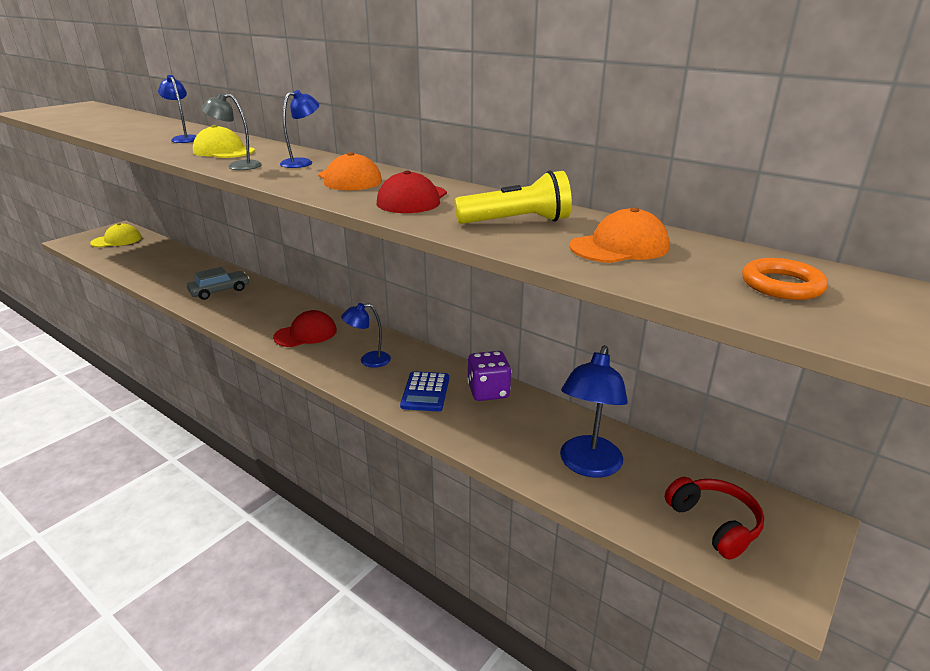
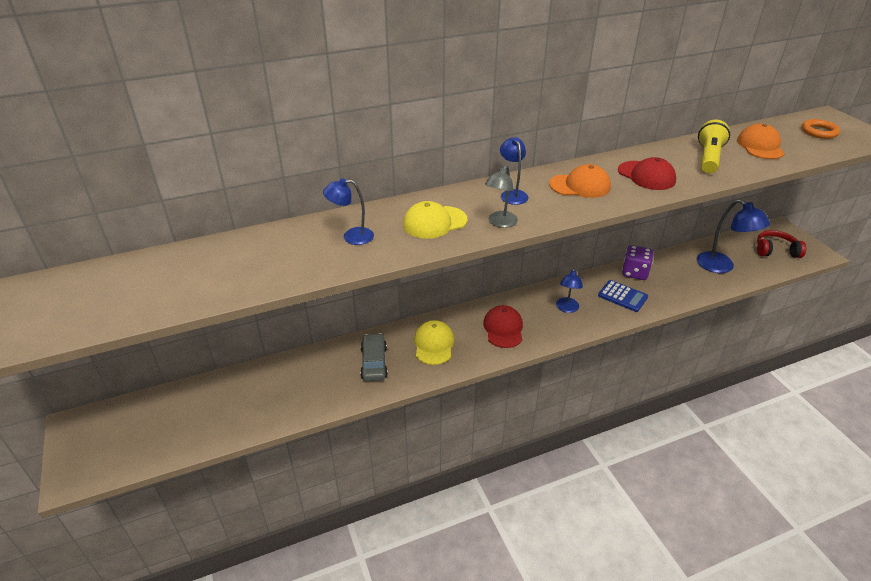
camera: 60 degrees left, 10 degrees up
(116, 240) = (127, 429): yellow cap -> yellow cap (434, 344)

